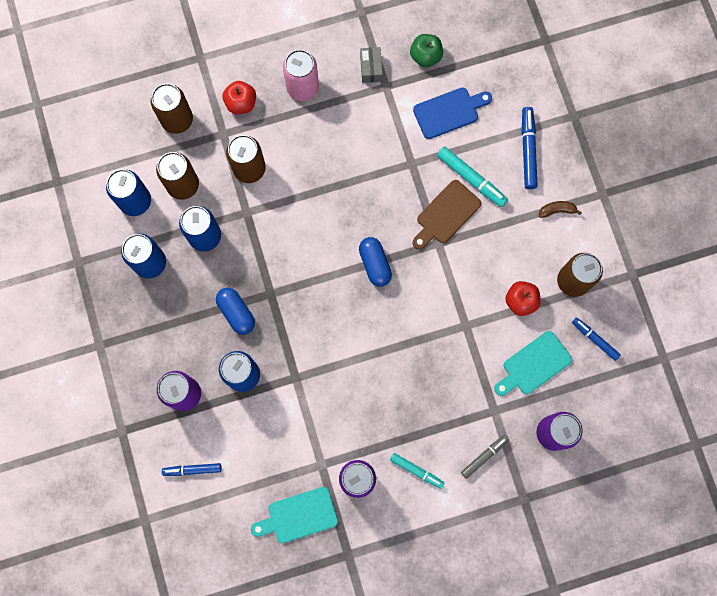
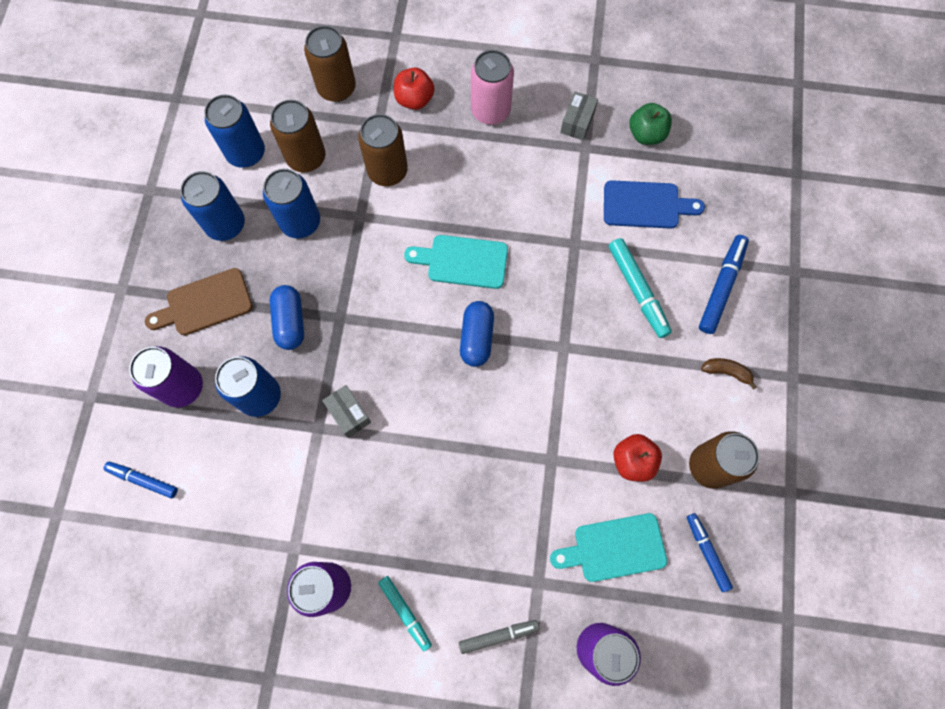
camera: 25 degrees right, 5 degrees down
(299, 516) = (235, 598): turquoise cutting board -> turquoise cutting board (462, 261)
(312, 358) = (348, 413): none -> grey box
(446, 214) = (588, 318): brown cutting board -> brown cutting board (205, 304)

